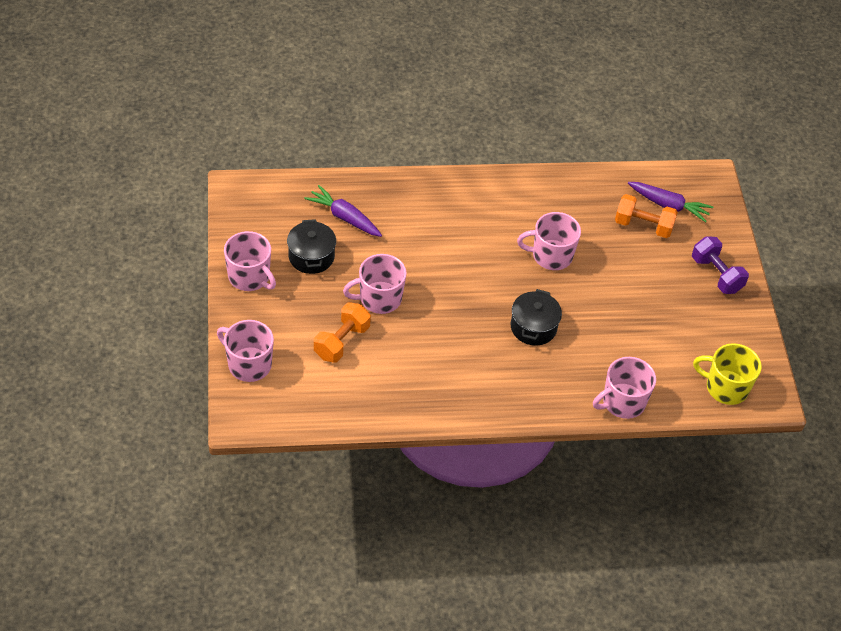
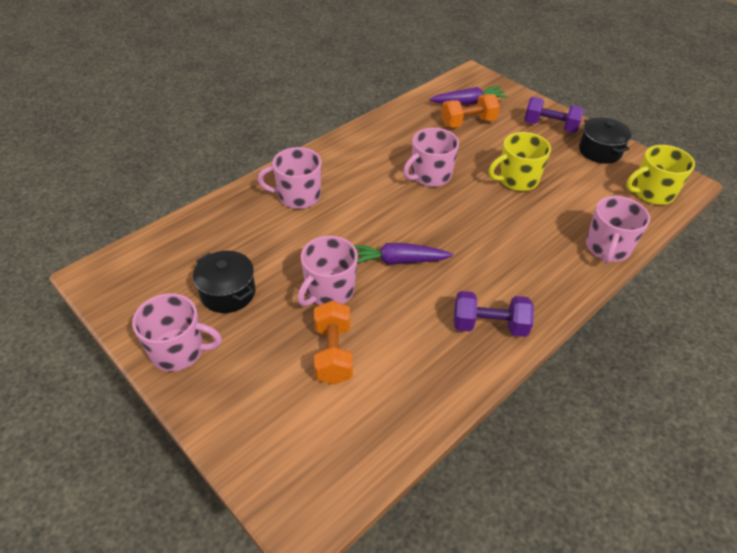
camera: 35 degrees left, 5 degrees down
(248, 364) = (257, 446): pink mug -> pink mug (298, 196)
(344, 217) = (229, 241): purple carrot -> purple carrot (397, 261)
(463, 393) = (489, 325): none -> purple dumbbell
(533, 327) = (479, 234): black pot -> black pot (600, 151)
(620, 304) = (517, 180): none -> yellow mug

